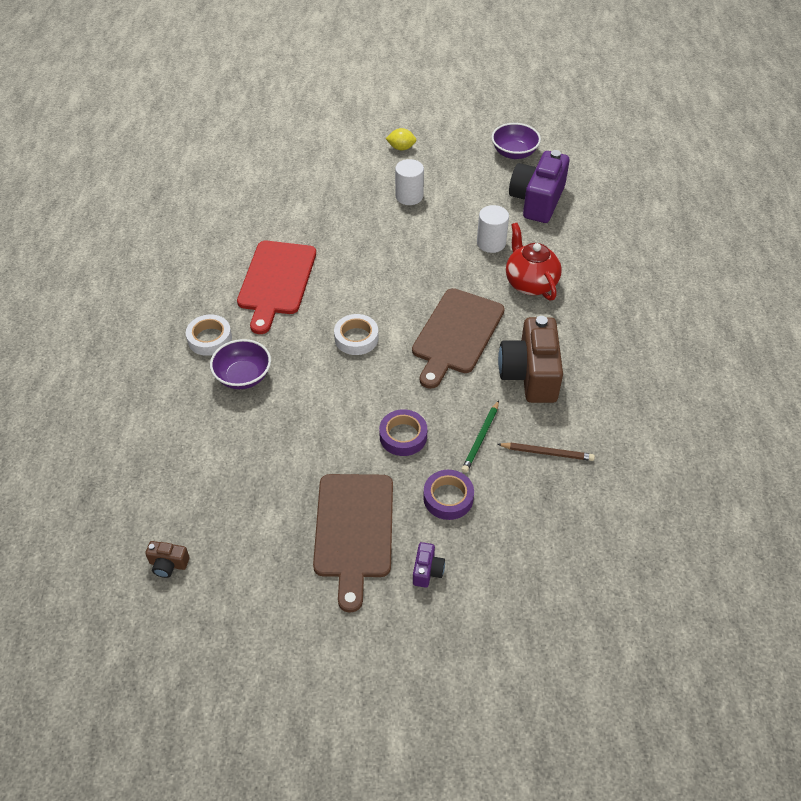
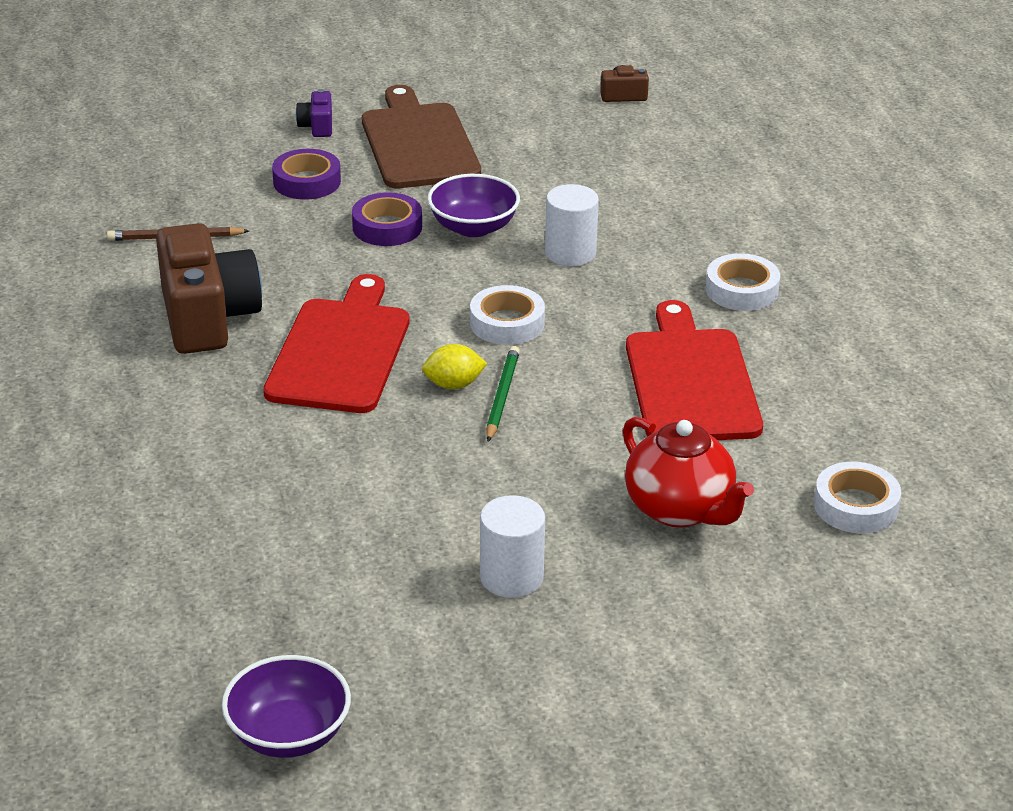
camera: 165 degrees right, 15 degrees down
(242, 202) = (856, 506): none -> white tape
(243, 376) = (656, 256): purple bowl -> purple bowl (473, 227)
(401, 148) = (578, 697): yellow lemon -> yellow lemon (454, 385)
(456, 334) = (341, 351): brown cutting board -> red cutting board
(480, 438) = (274, 239): green pencil -> green pencil (502, 396)
(491, 243) = (308, 507): white cylinder -> white cylinder (570, 253)
(530, 283) = (219, 447): red teapot -> red teapot (680, 509)
(537, 200) = (219, 615): purple camera -> none

